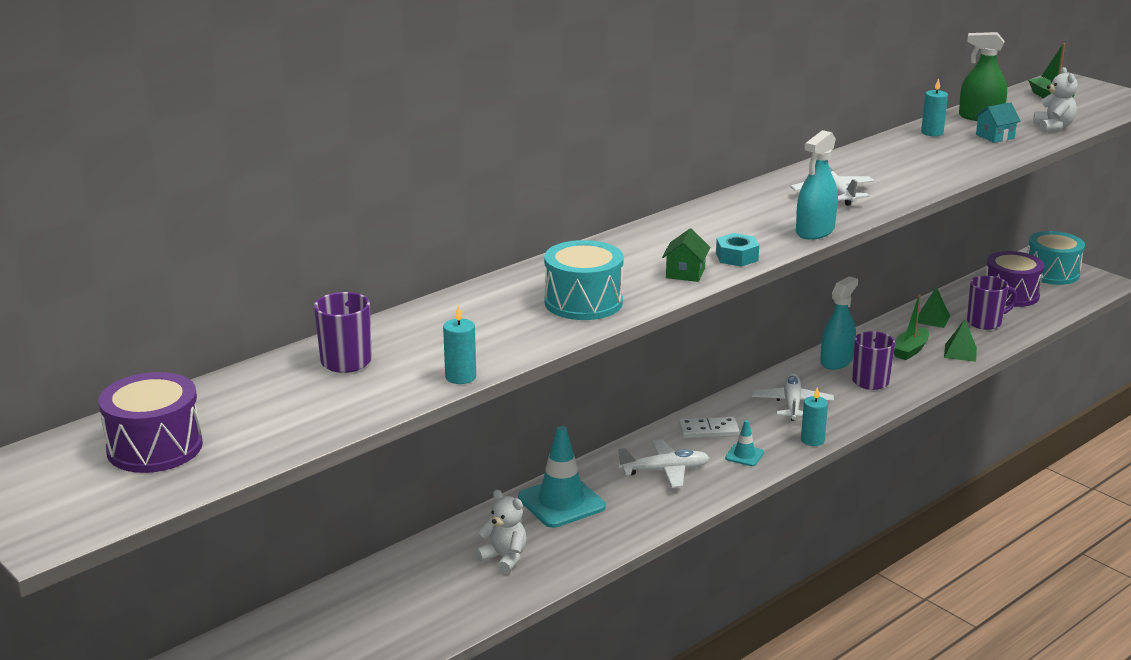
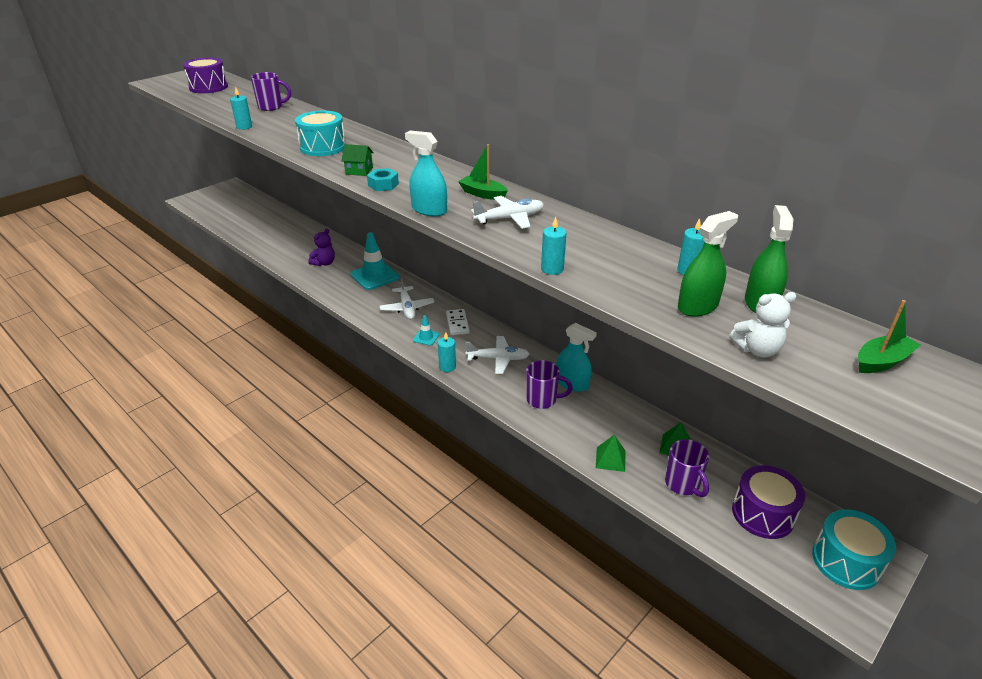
camera: 85 degrees right, 10 degrees up
(504, 558) = (324, 263): white teddy bear -> purple teddy bear
(910, 350) = (604, 426): green boat -> green boat (482, 194)
(946, 181) = (552, 269): none -> turquoise candle
(995, 136) = (697, 306): turquoise house -> green spray bottle

